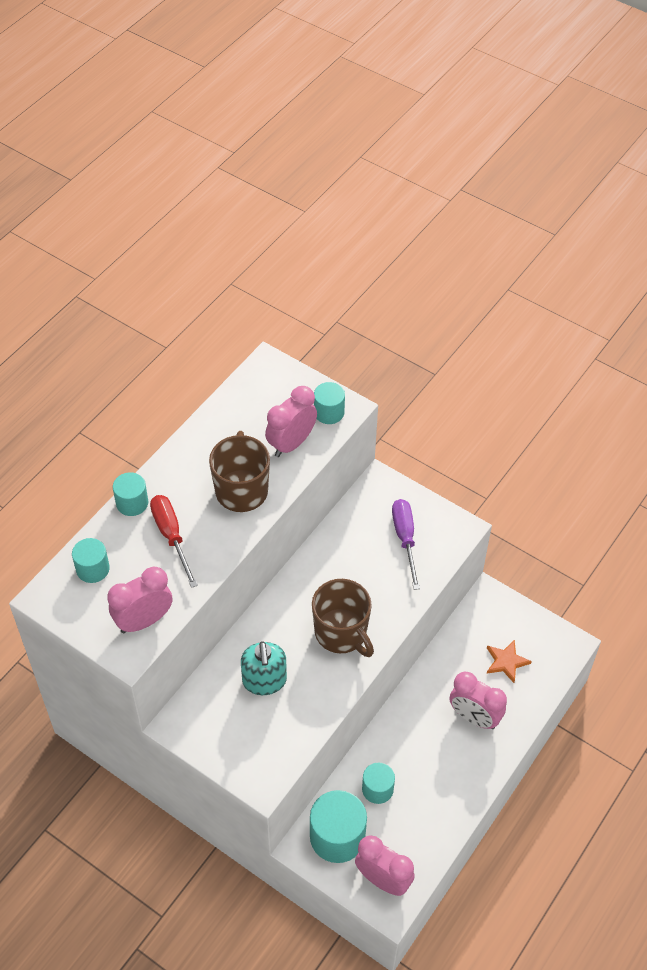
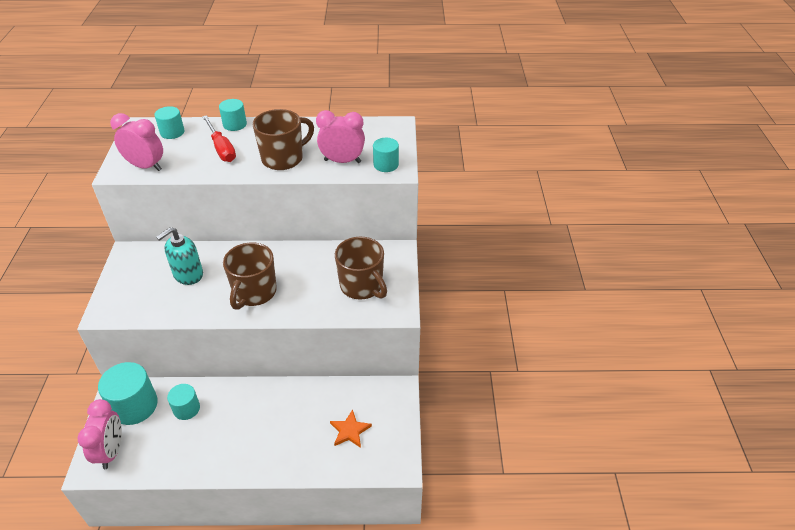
camera: 55 degrees right, 10 degrees down
(171, 536) = (221, 148): red screwdriver -> red screwdriver turned 120 degrees clockwise
(405, 539) = (362, 286): purple screwdriver -> brown mug
(474, 717) = (285, 436): pink clock -> none

